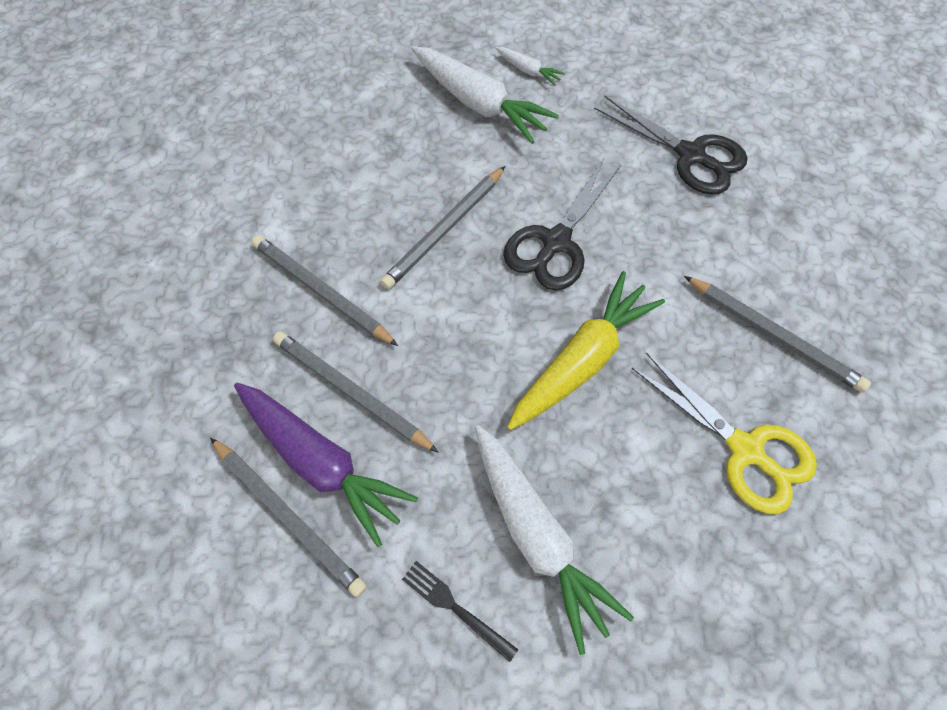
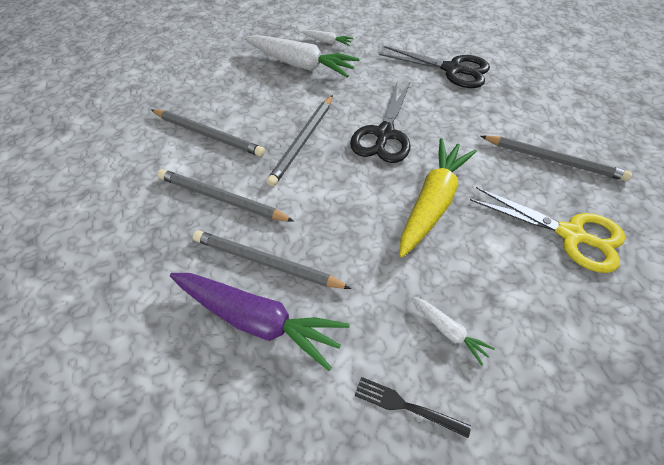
camera: 15 degrees left, 10 degrees down
(288, 515) = (241, 369): grey pencil -> grey pencil (208, 134)
(537, 535) = (449, 331): white carrot -> white carrot, size x0.46

